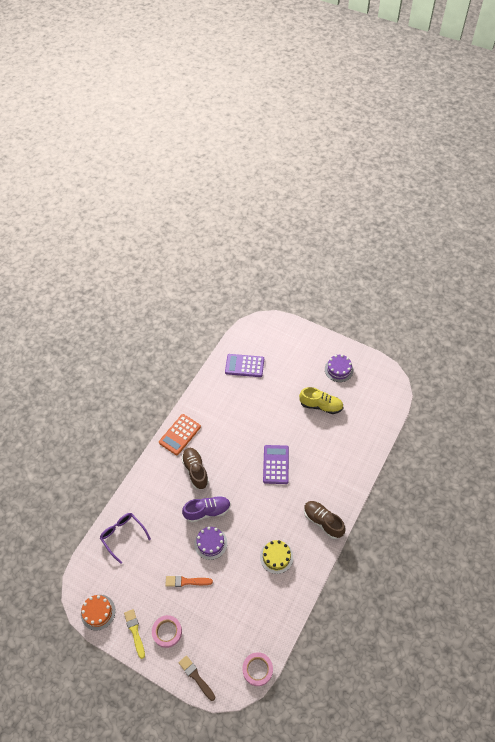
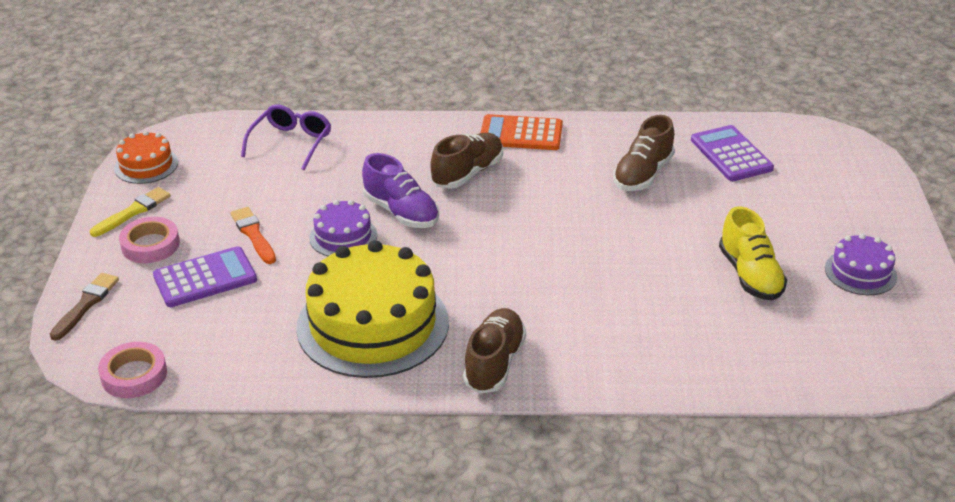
camera: 60 degrees right, 20 degrees down
(238, 405) = (643, 174): none -> brown shoe
(275, 464) = (563, 260): purple calculator -> purple calculator (205, 278)
(276, 557) = (373, 324): yellow cake -> yellow cake, size x2.06

